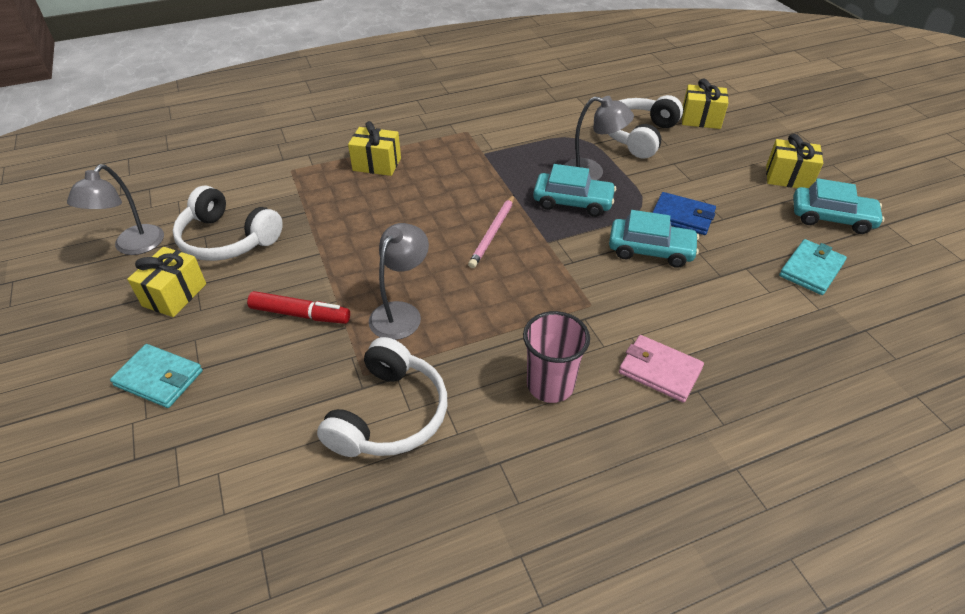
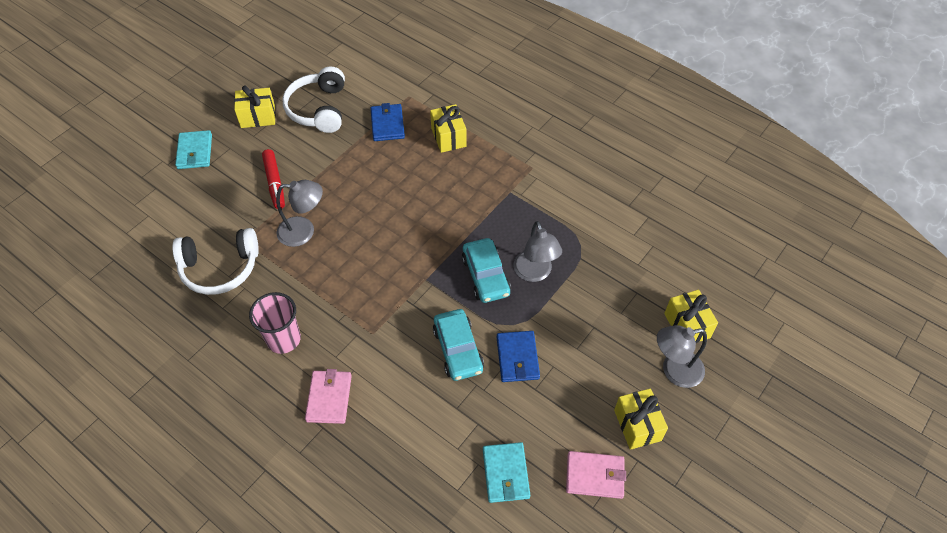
camera: 60 degrees right, 10 degrees up
(133, 247) = (285, 72): grey lamp -> grey lamp (674, 371)
(313, 197) = (387, 124): none -> blue wallet
(493, 233) = (414, 243): pink pencil -> none
(638, 135) = (619, 286): white headphones -> none
(811, 269) = (505, 473): turquoise wallet -> turquoise wallet turned 75 degrees clockwise
(831, 218) = (595, 476): turquoise car -> pink wallet

